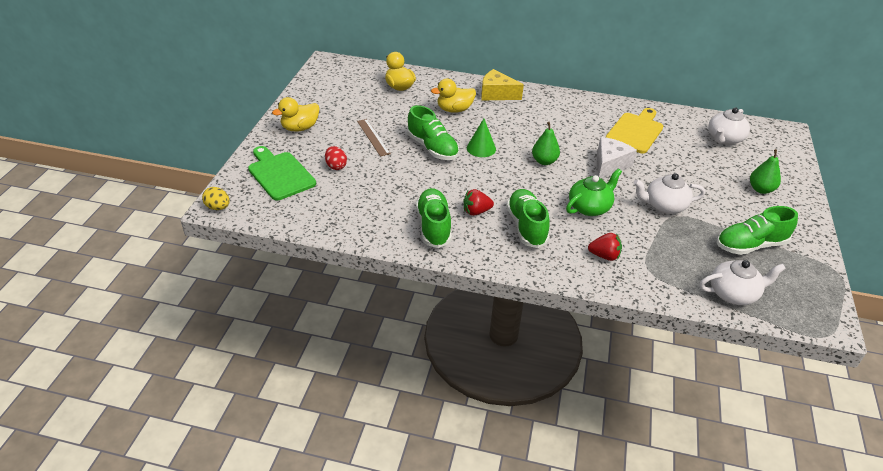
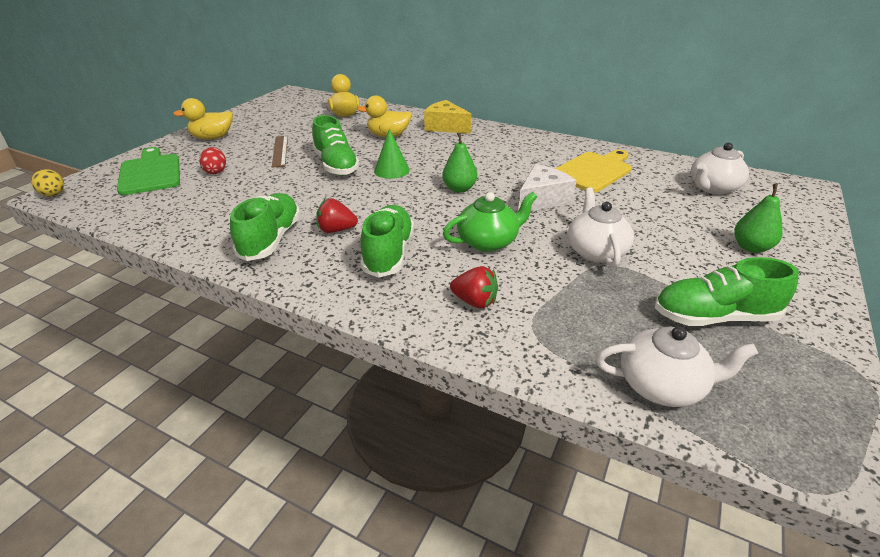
camera: 15 degrees right, 5 degrees down
(664, 206) = (595, 251): white teapot -> white teapot turned 75 degrees clockwise

